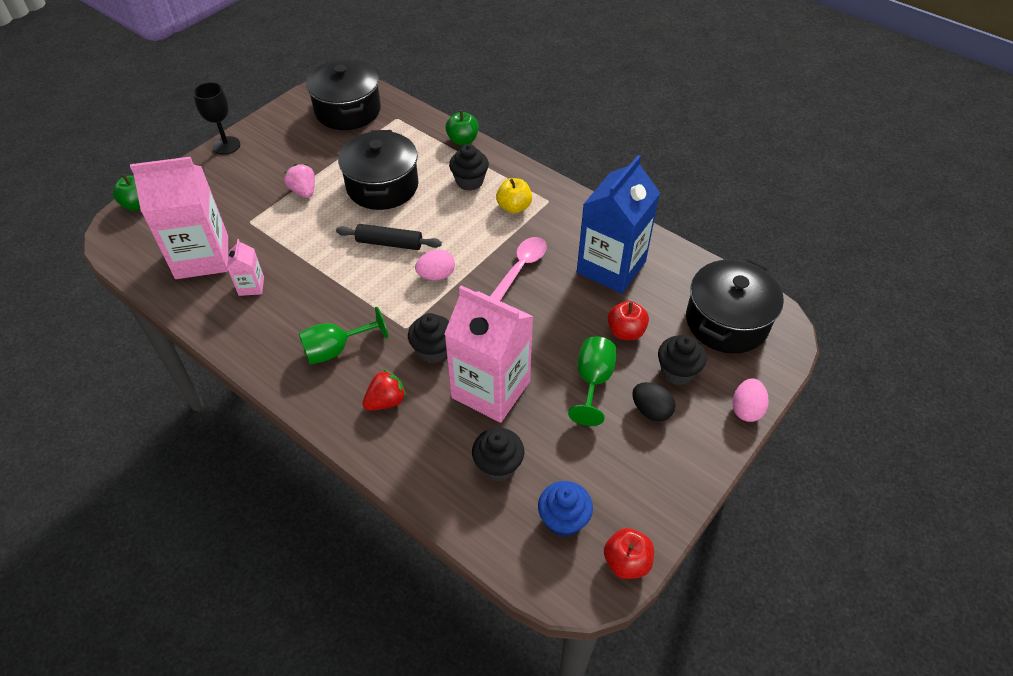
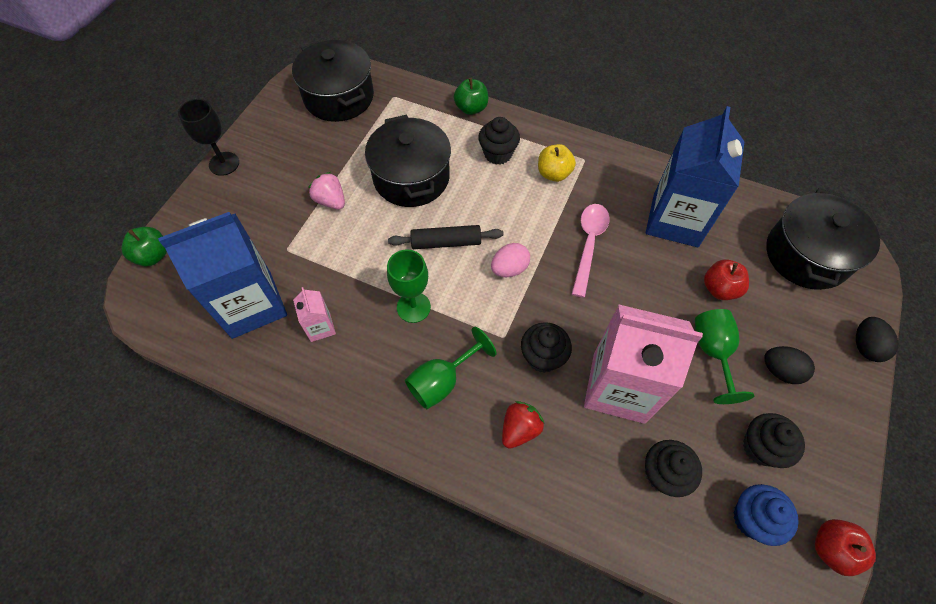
camera: 15 degrees left, 10 degrees up
(202, 257) = (251, 304): pink carton -> blue carton
(337, 288) = (413, 307): none -> green goblet
(677, 372) = (785, 321): black cupcake -> black cupcake (761, 447)
(746, 409) = (865, 346): pink egg -> black egg

